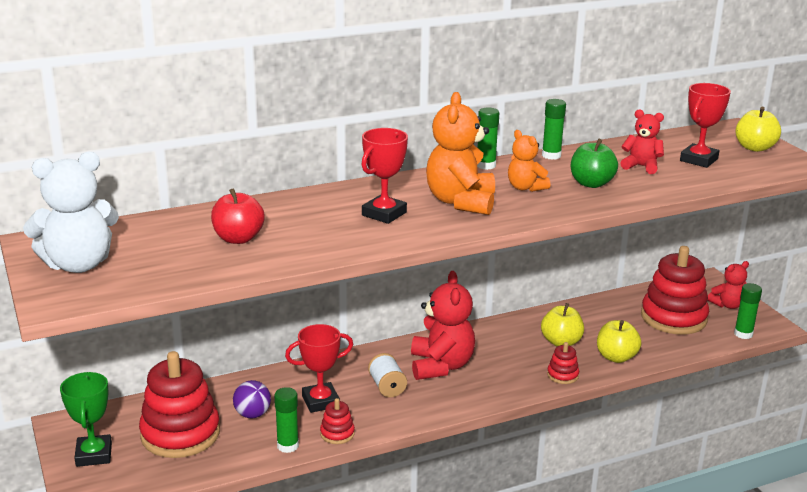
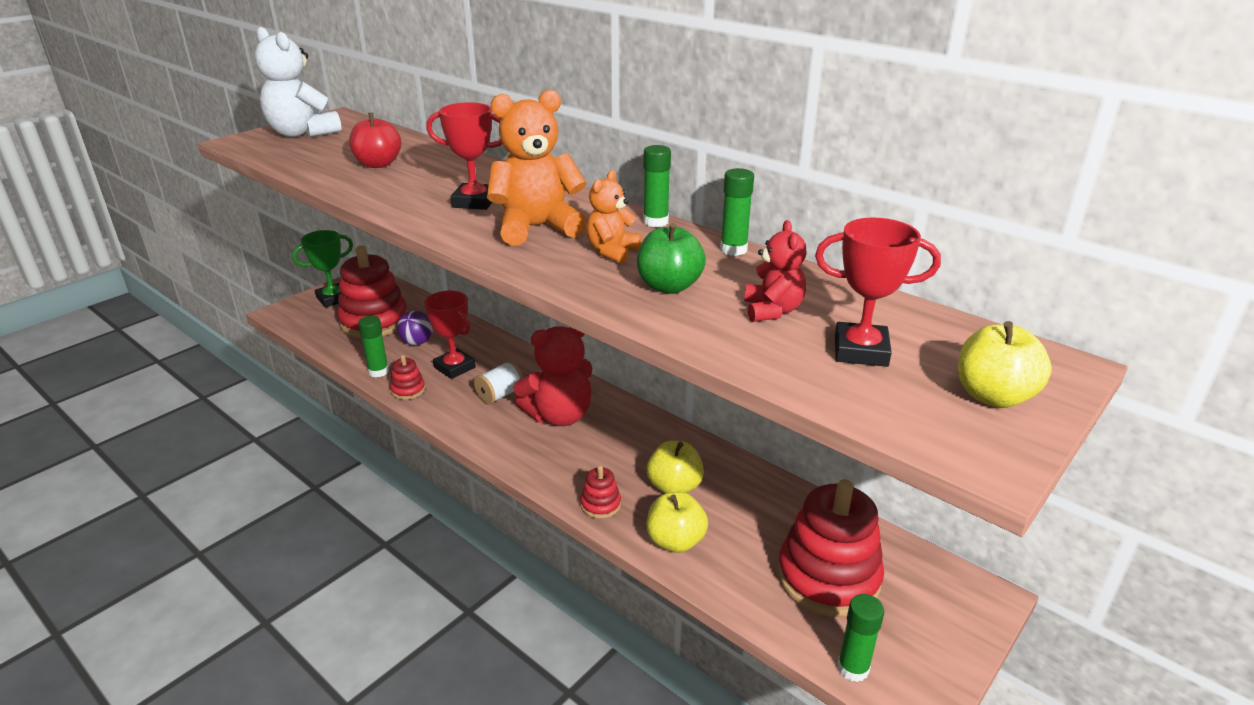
camera: 65 degrees right, 5 degrees up
(727, 305) = (927, 633): red teddy bear -> none

